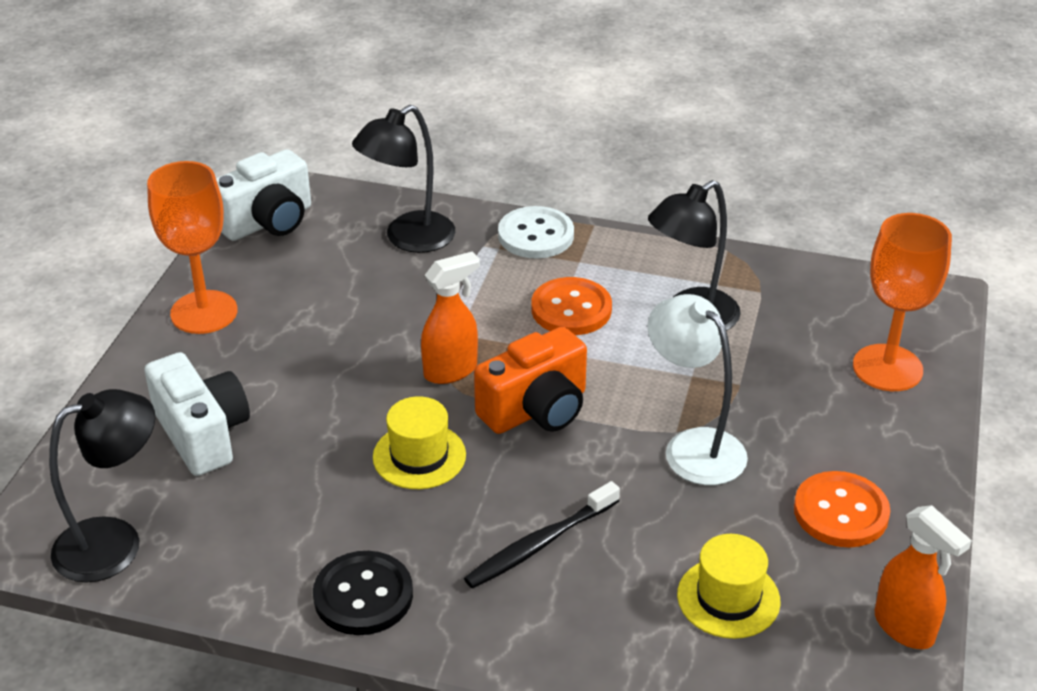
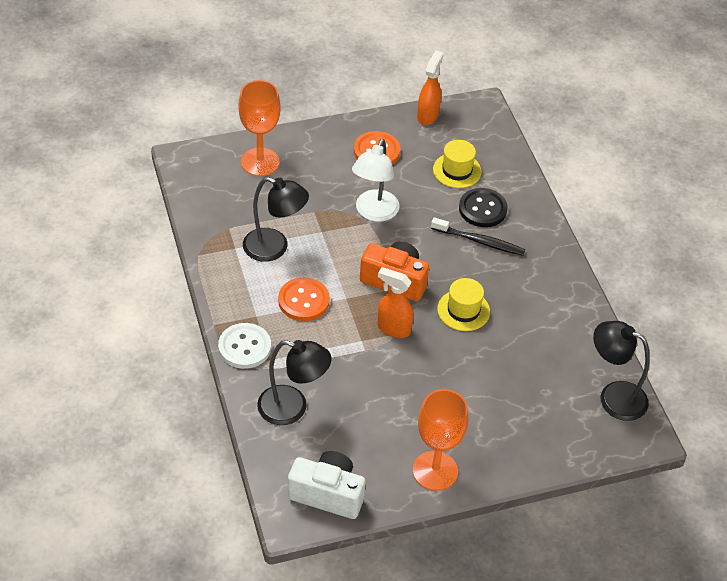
camera: 125 degrees left, 10 degrees up
(203, 434) = (522, 407): white camera -> none
(363, 596) = (559, 287): black button -> black button (482, 209)

